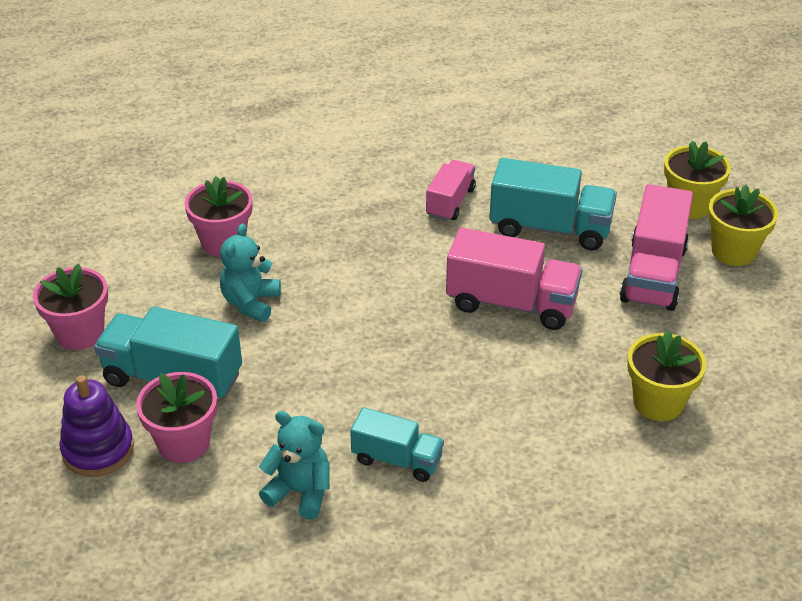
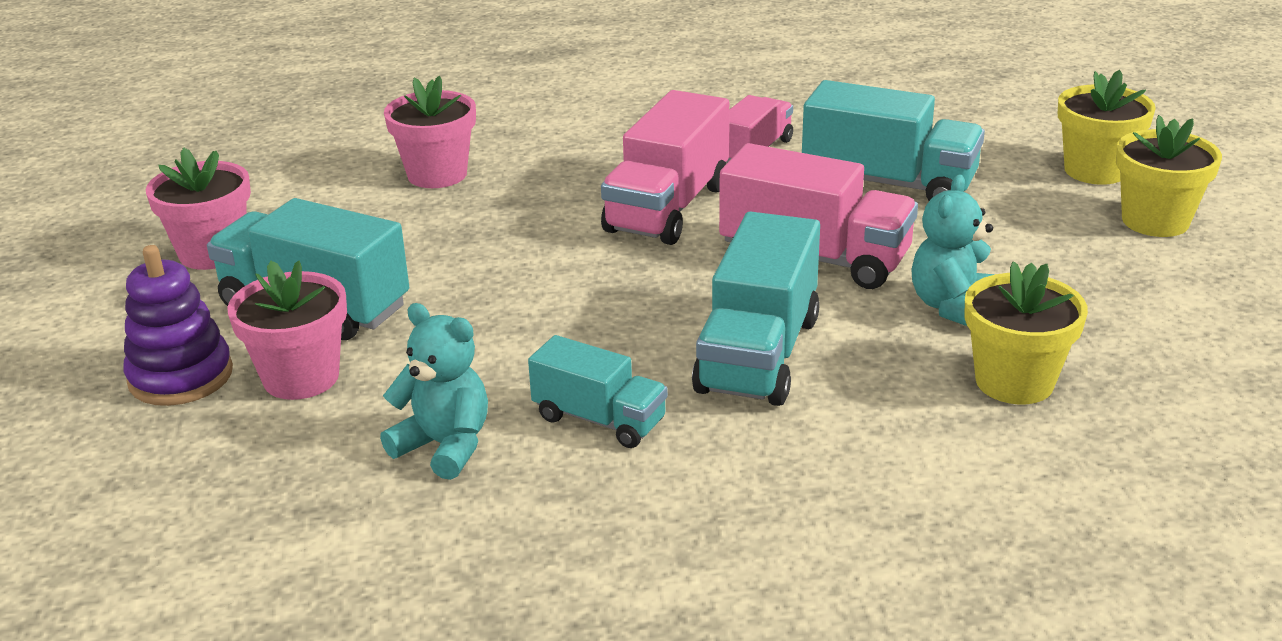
camera: 10 degrees right, 10 degrees down
(251, 303) = (450, 236): turquoise teddy bear -> turquoise teddy bear (953, 307)
(490, 394) = (758, 354): none -> turquoise truck
(653, 274) = (1030, 238): pink truck -> pink truck (667, 208)

